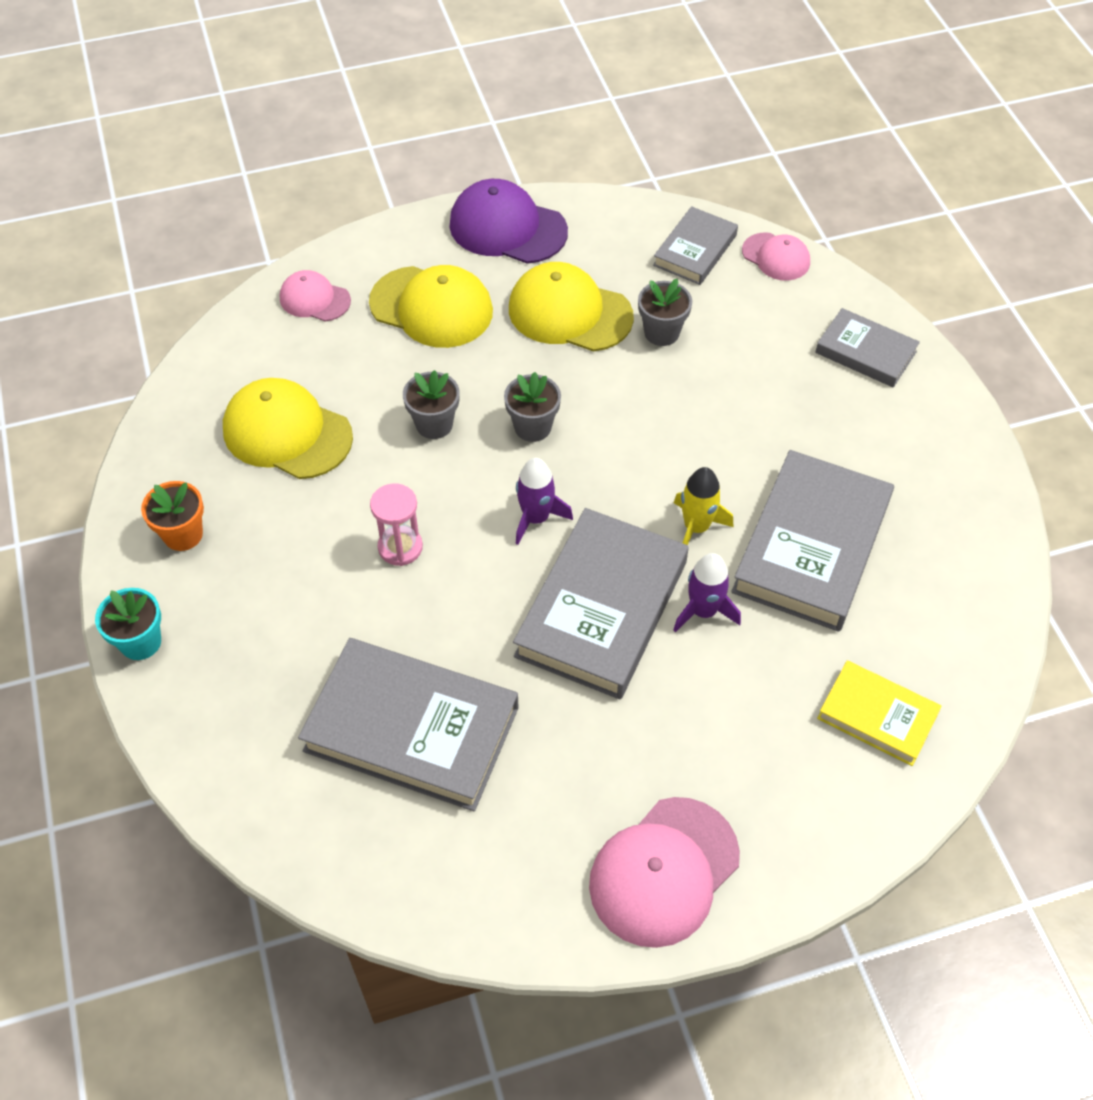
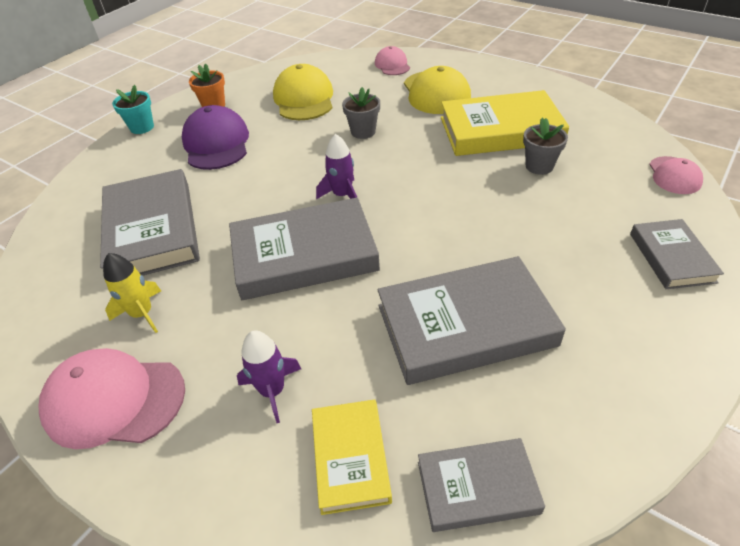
camera: 55 degrees right, 10 degrees down
(400, 547) = (271, 163): pink hourglass -> none
(507, 228) = (523, 84): purple cap -> purple cap (216, 143)
(532, 427) = (404, 160): grey flower pot -> none
(569, 312) = (500, 130): yellow cap -> yellow book
(695, 250) = (620, 144): grey book -> grey book (477, 487)
(696, 527) = (412, 260): yellow rocket -> yellow rocket (142, 314)
(703, 611) = (349, 301): purple rocket -> purple rocket (272, 391)

